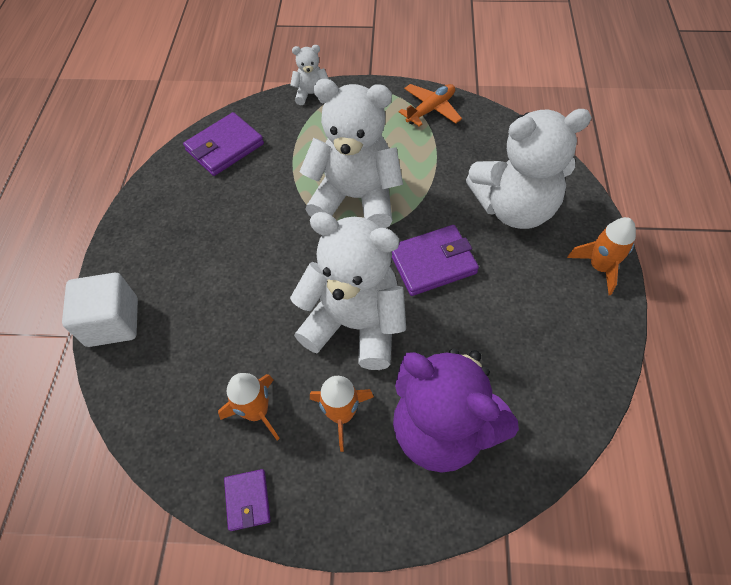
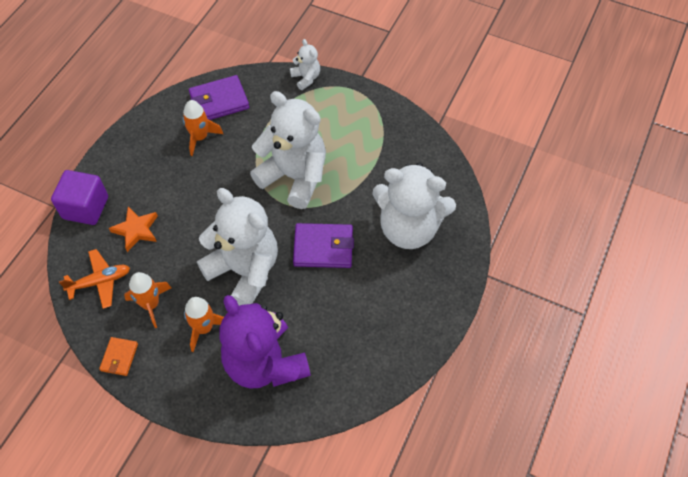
camera: 20 degrees right, 0 degrees up
(113, 322) = (85, 208): white cube -> purple cube
(193, 325) = (136, 230): none -> orange star
(248, 500) = (119, 357): purple wallet -> orange wallet
(311, 94) = (306, 78): white teddy bear -> white teddy bear turned 45 degrees clockwise
(430, 109) = (392, 124): orange plane -> orange plane (100, 282)
(599, 267) = (444, 297): orange rocket -> orange rocket (200, 137)

